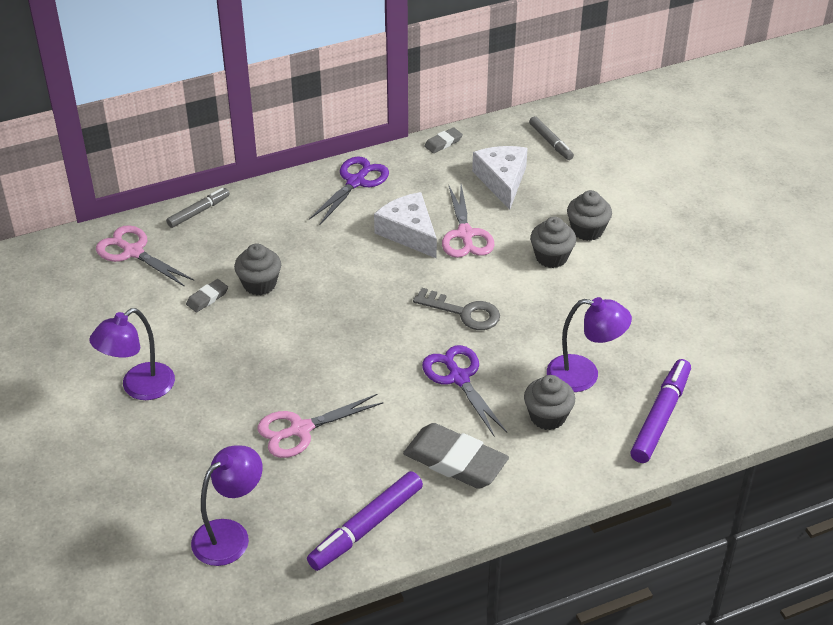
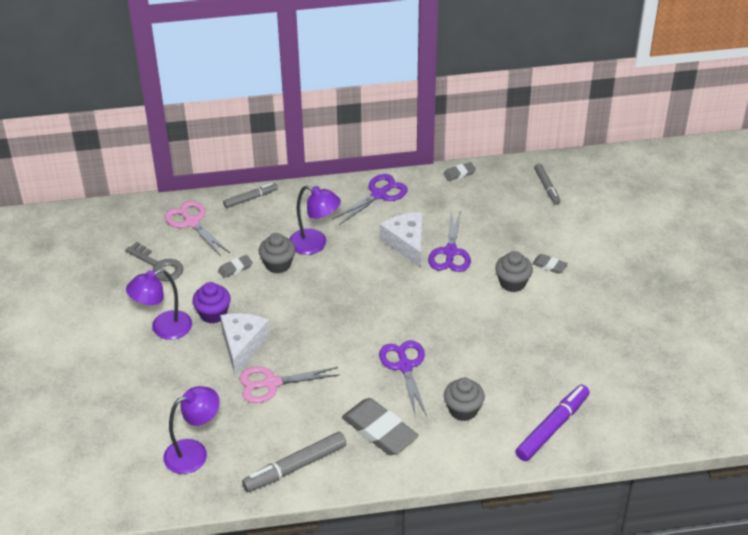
camera: 15 degrees right, 0 degrees up
(197, 358) = (213, 314): none -> purple cupcake
(366, 527) = (295, 467): purple marker -> grey marker
(464, 312) = (427, 315): grey key -> grey key (158, 265)
(465, 234) = (450, 252): pink scissors -> purple scissors
(502, 181) = (495, 213): white cheese -> white cheese (242, 344)
(584, 375) = (503, 383): purple lamp -> purple lamp (315, 244)
(587, 230) = (549, 266): grey cupcake -> grey eraser

